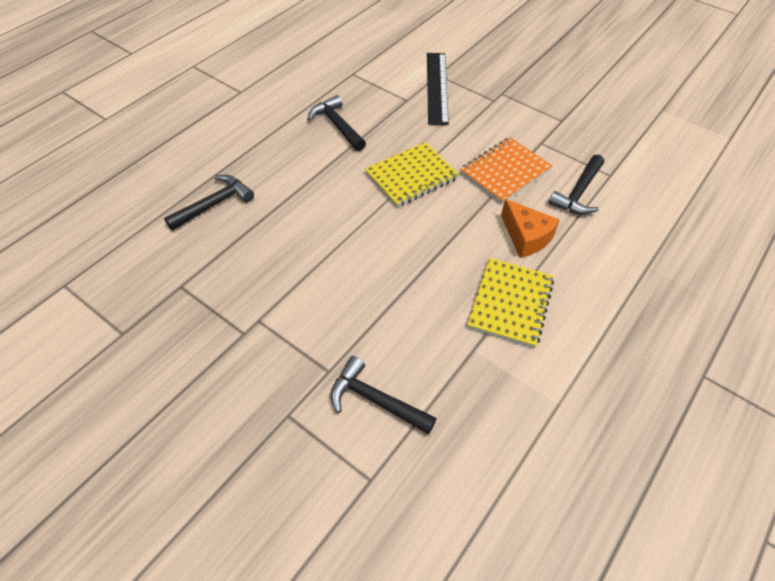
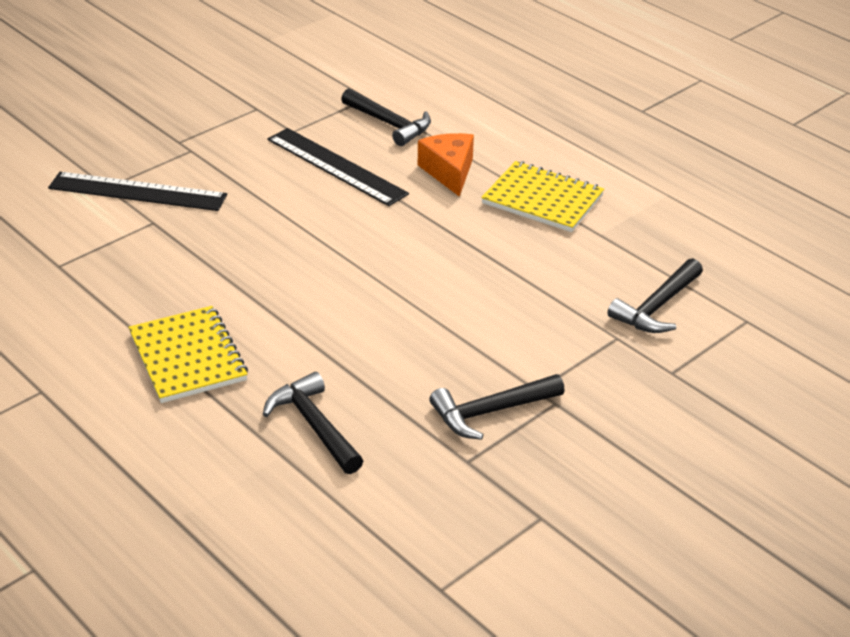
camera: 80 degrees left, 15 degrees down
(337, 125) = (182, 292): black hammer -> black hammer (491, 412)
(411, 176) = (318, 239): yellow notebook -> yellow notebook (187, 357)
(505, 172) = (336, 166): orange notebook -> black ruler
(526, 237) = (449, 172): orange cheese -> orange cheese turned 75 degrees counterclockwise

